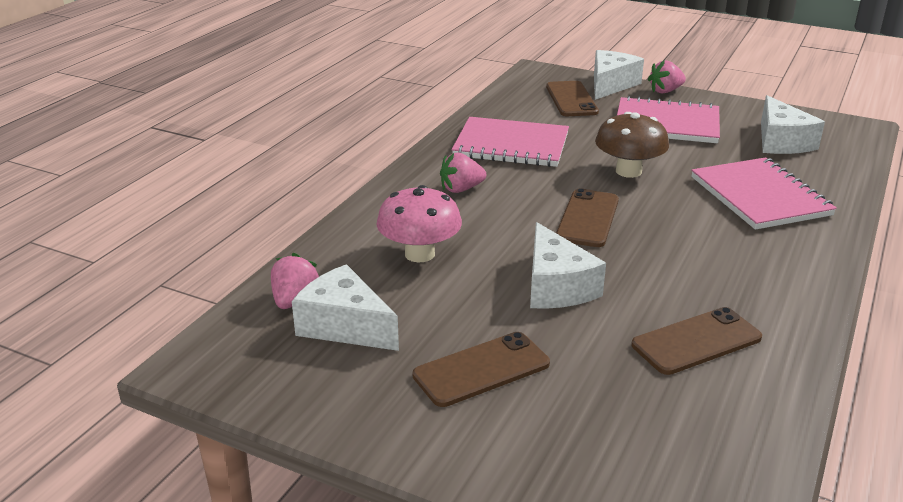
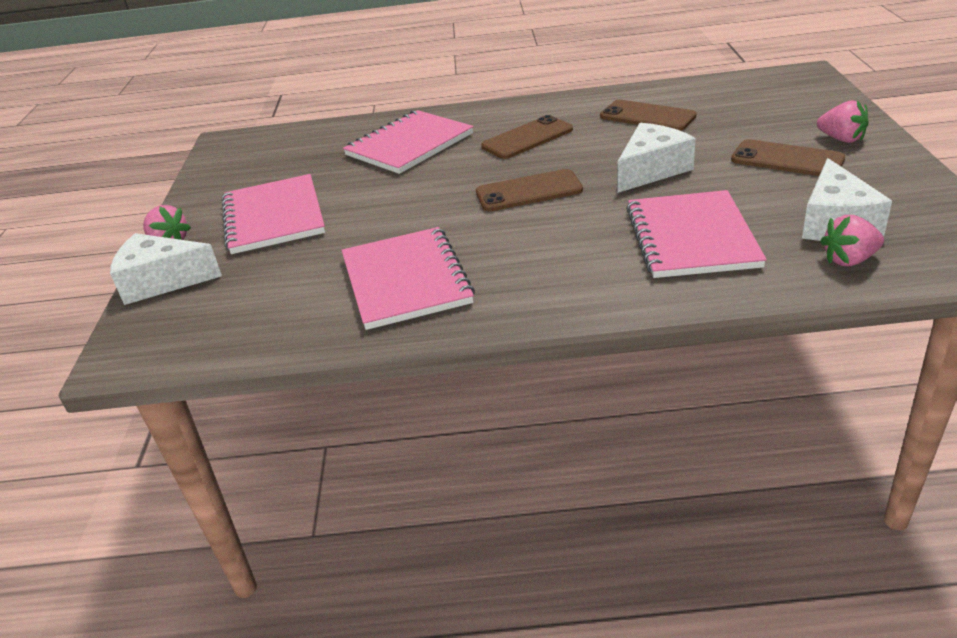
camera: 115 degrees left, 5 degrees up
(419, 254) = (691, 237): pink mushroom -> pink notebook
(461, 189) = (545, 267): pink strawberry -> pink strawberry (841, 139)
(571, 99) = (230, 291): brown phone -> brown phone (527, 138)
(628, 171) = (412, 202): brown mushroom -> none
(781, 142) = (283, 160): white cheese -> none

